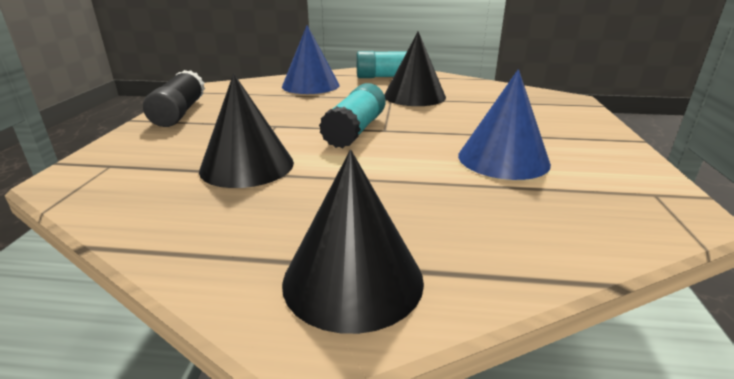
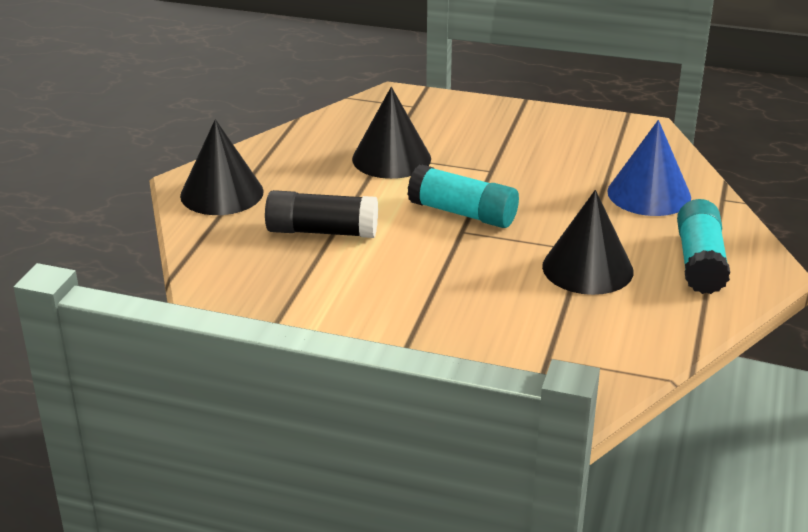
camera: 100 degrees right, 5 degrees up
(179, 113) = (541, 119): black glue stick -> black glue stick (322, 231)
(503, 159) = (360, 286): blue cone -> none

